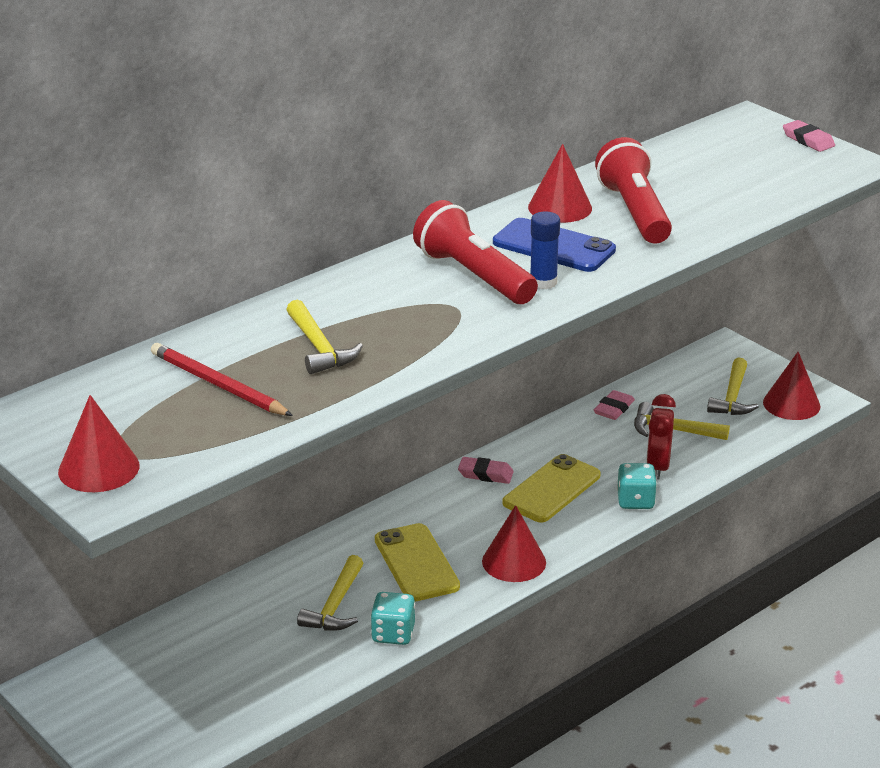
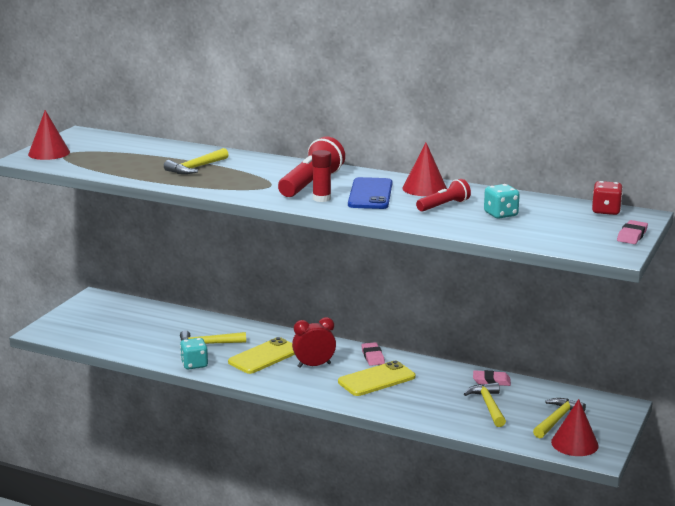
camera: 65 degrees right, 10 degrees down
(218, 385) = (141, 157): red pencil -> none
(514, 561) = (290, 383): red cone -> none
(543, 282) = (321, 198): blue glue stick -> red glue stick
(551, 489) = (376, 379): yellow phone -> yellow phone turned 45 degrees counterclockwise
(634, 212) = (444, 206): red flashlight -> red flashlight, size x0.59
(635, 501) = (390, 408): turquoise dice -> turquoise dice (500, 214)
(658, 467) = (438, 409): red clock -> red clock (314, 365)
(722, 130) = (606, 211): none -> red dice
(732, 397) = (557, 419): yellow hammer -> yellow hammer turned 135 degrees clockwise

